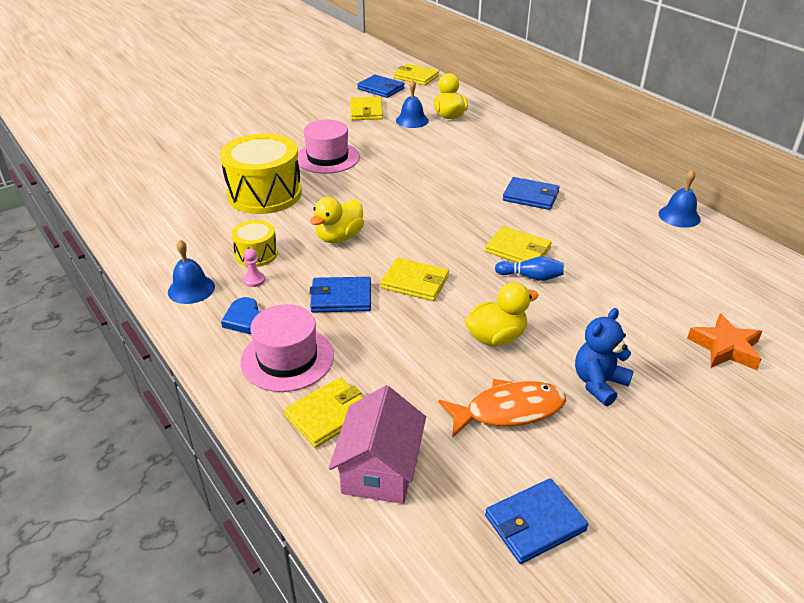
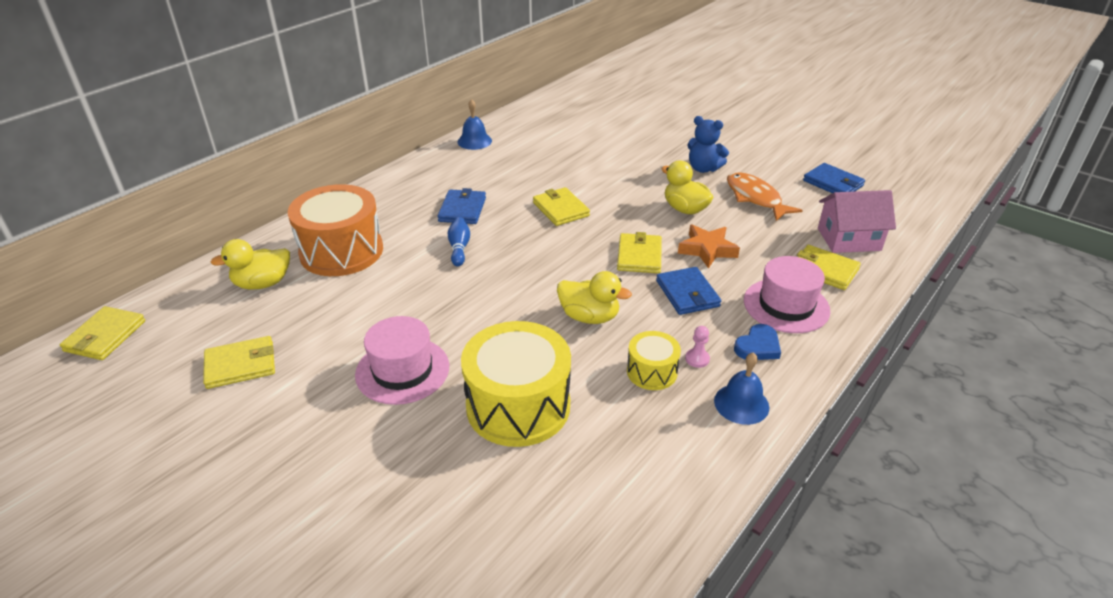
camera: 105 degrees left, 0 degrees up
(381, 89) = (149, 366): blue wallet -> none
(412, 120) = (277, 314): blue bell -> none
(480, 142) = (341, 251): none -> orange drum
(518, 250) = (560, 209): yellow wallet -> yellow wallet turned 45 degrees counterclockwise
(531, 277) = (598, 200): blue bowling pin -> blue bowling pin (459, 248)
(725, 348) = (636, 129): orange star -> orange star (707, 250)

